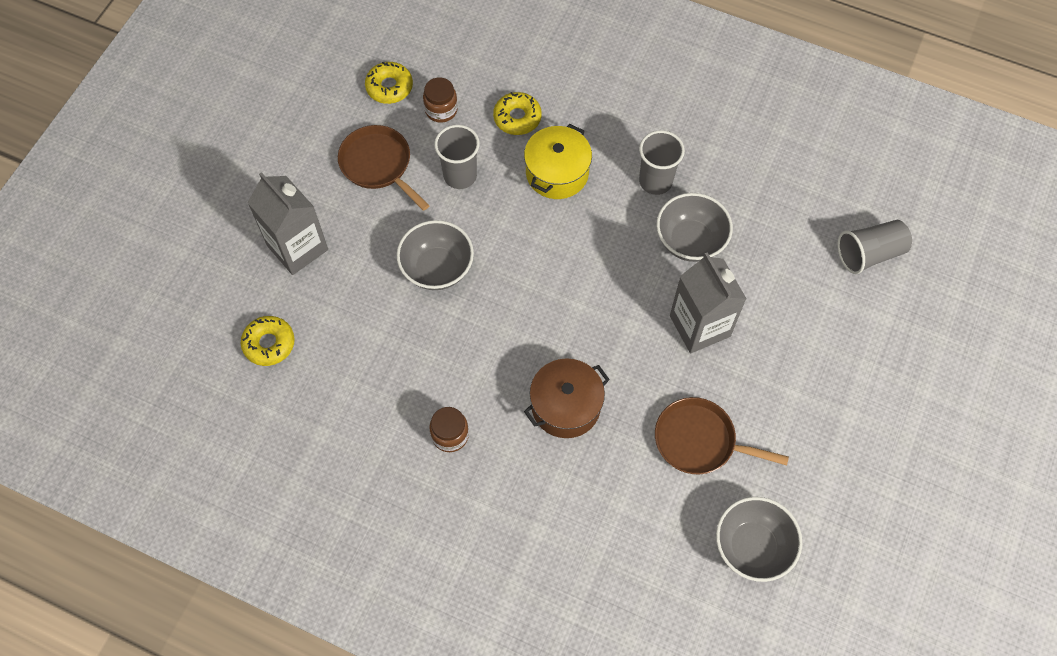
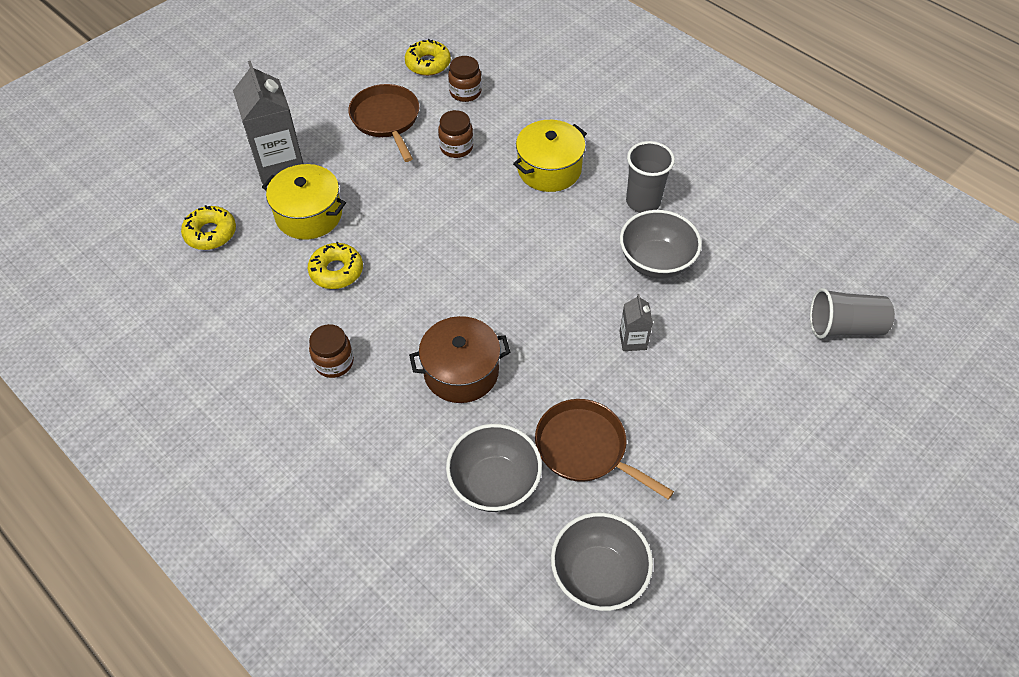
camera: 20 degrees right, 10 degrees down
(354, 294) = (309, 215): none -> yellow pot
(437, 268) = (396, 216): grey bowl -> grey bowl (494, 483)
(460, 176) = (456, 147): grey cup -> brown jar
(517, 118) = (533, 116): yellow donut -> yellow donut (336, 271)
(700, 326) = (633, 340): grey carton -> grey carton, size x0.48

